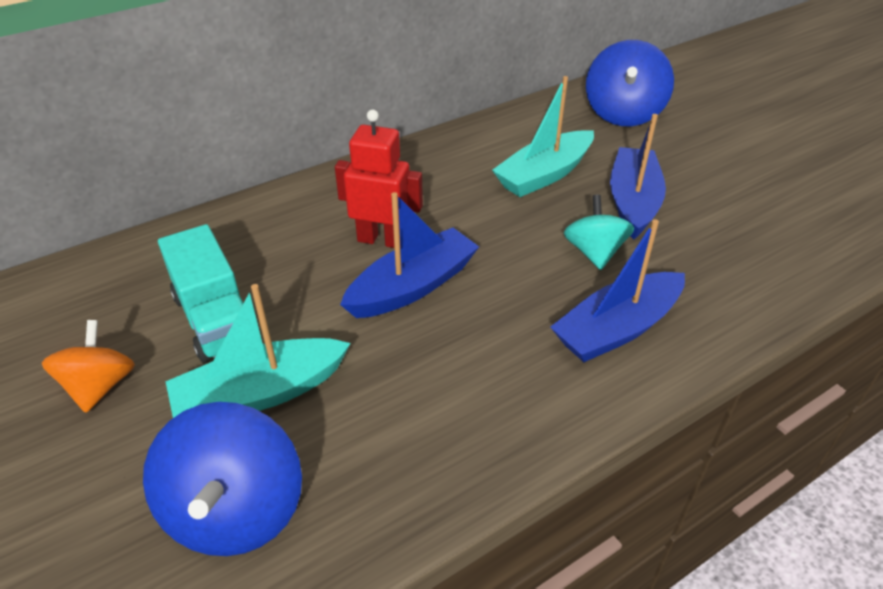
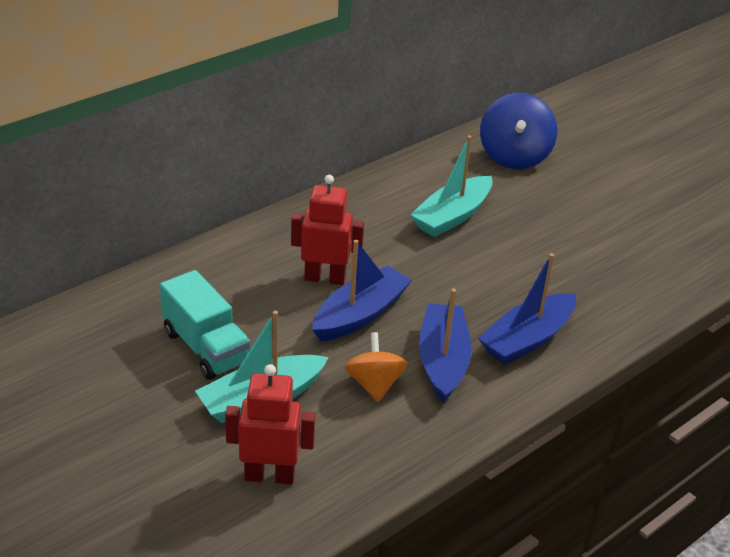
camera: 10 degrees left, 5 degrees down
(100, 386) = (131, 401): orange spinning top -> orange spinning top (374, 384)
(235, 511) = (269, 475): blue spinning top -> red robot
(594, 252) = (503, 281): turquoise spinning top -> none
(633, 202) = (530, 238): blue boat -> blue boat (442, 361)

